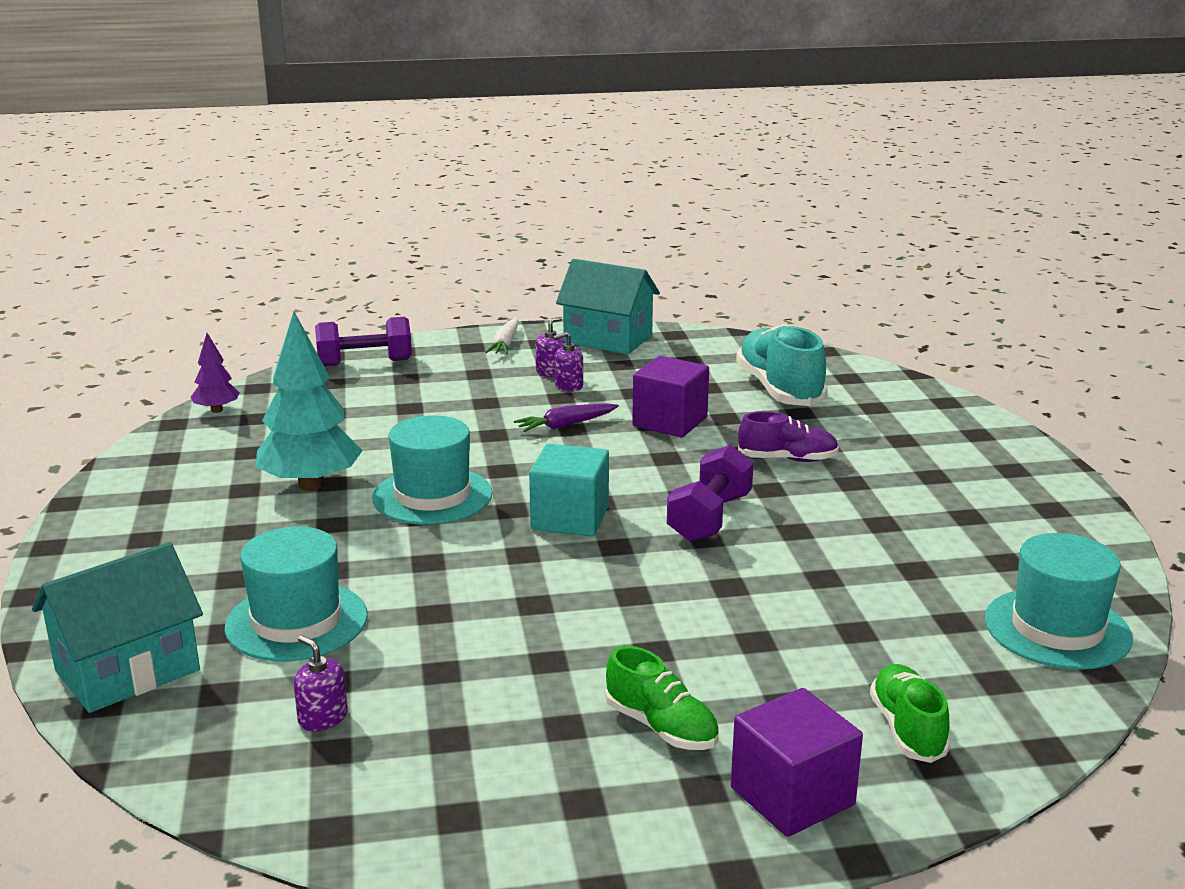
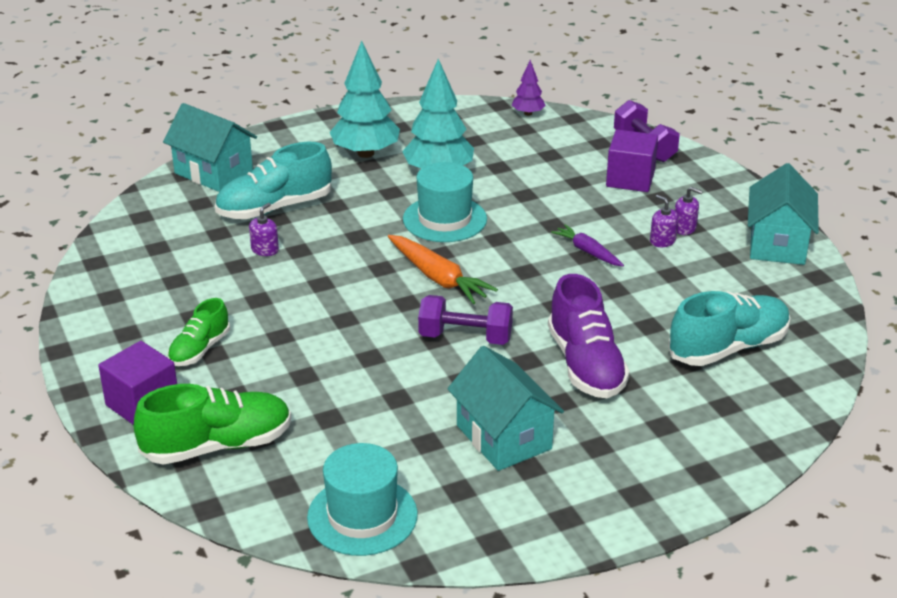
camera: 75 degrees right, 10 degrees up
(204, 529) = (365, 153): none -> turquoise tree
(296, 621) = (274, 208): turquoise hat -> turquoise shoe
(323, 718) = (185, 238): purple soap dispenser -> purple soap dispenser (265, 250)
(505, 344) = (728, 197): white carrot -> none
(570, 518) = (438, 278): turquoise cube -> orange carrot
(670, 422) = (623, 298): purple cube -> purple cube (630, 179)
(787, 459) = (585, 365): purple shoe -> purple shoe, size x1.68
(907, 729) = (217, 446): green shoe -> green shoe, size x1.68
(912, 522) = (504, 437): none -> turquoise house

